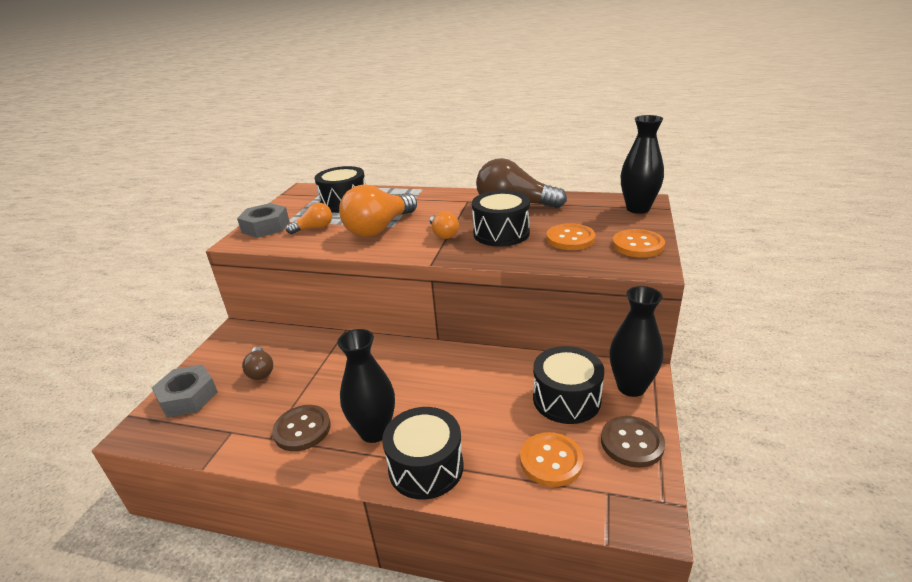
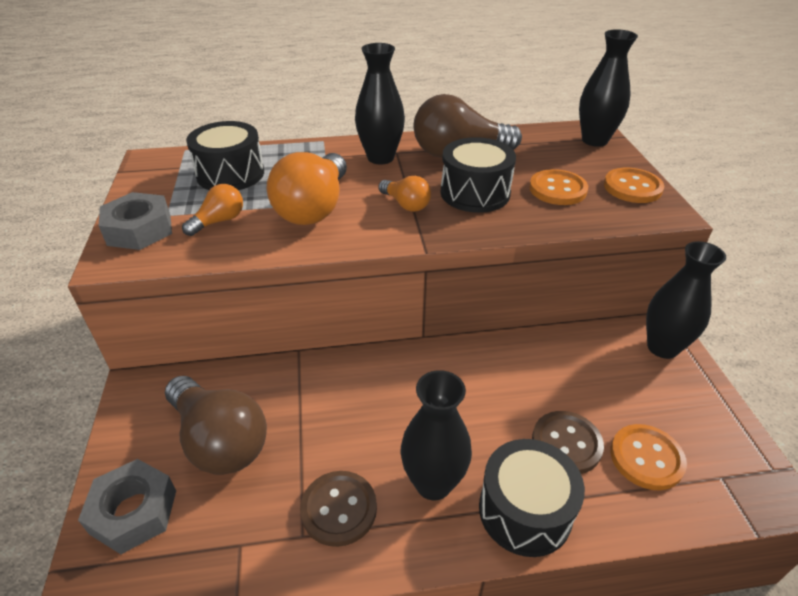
camera: 25 degrees left, 10 degrees up
(261, 371) = (220, 440): brown light bulb -> brown light bulb, size x1.93
(452, 203) = (380, 158): none -> black vase
(566, 399) = (612, 378): black drum -> none
(632, 443) = (705, 412): brown button -> brown button (566, 443)

